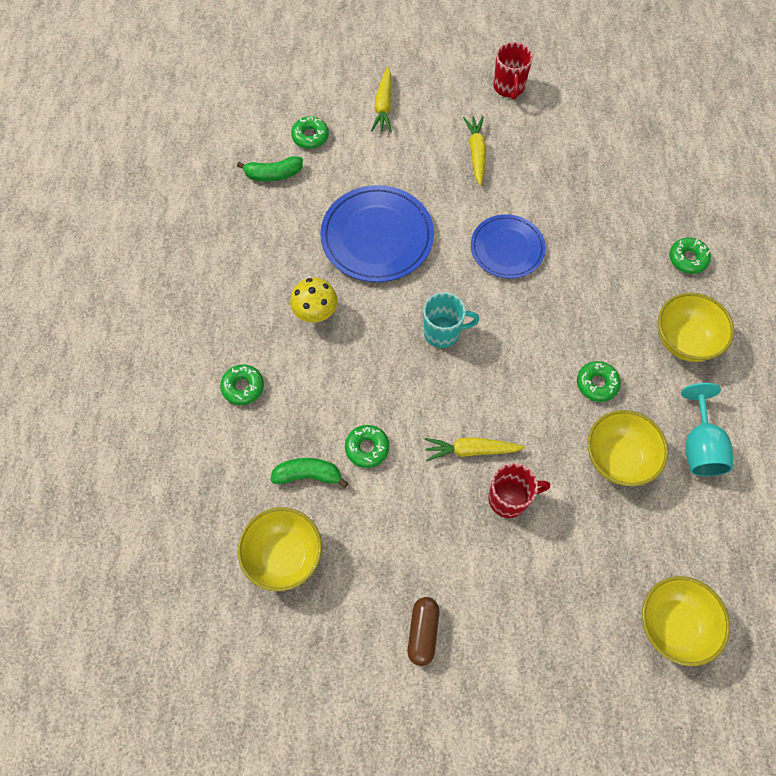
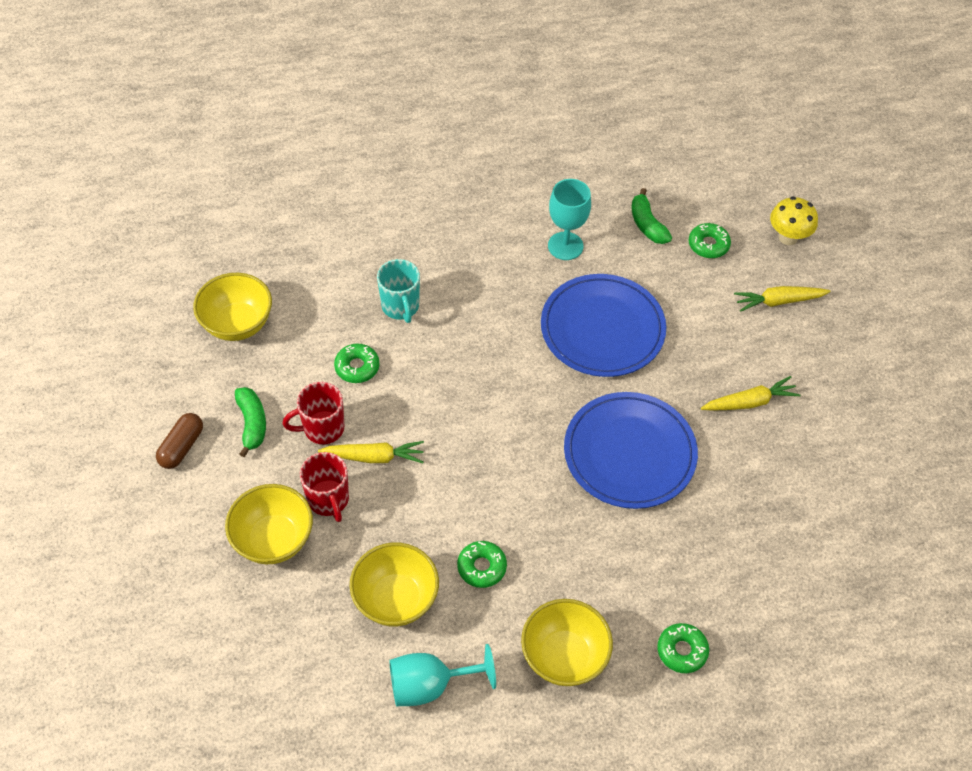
camera: 75 degrees right, 10 degrees down
(243, 387) = (397, 256): green donut -> none
(277, 243) = (565, 246): none -> turquoise goblet
(308, 475) = (319, 326): green banana -> green banana (252, 424)
(316, 314) = (493, 295): yellow mushroom -> yellow mushroom (788, 237)
(423, 632) = (181, 447): brown capsule -> brown capsule turned 60 degrees counterclockwise
(443, 332) = (504, 409): turquoise mug -> turquoise mug (400, 307)
(471, 450) = (374, 457): yellow carrot -> yellow carrot turned 105 degrees clockwise
(507, 248) = (629, 453): blue plate -> blue plate, size x1.53
(509, 87) = (862, 420): red mug -> red mug (322, 428)
(672, 625) = (218, 673): yellow bowl -> yellow bowl (273, 539)

